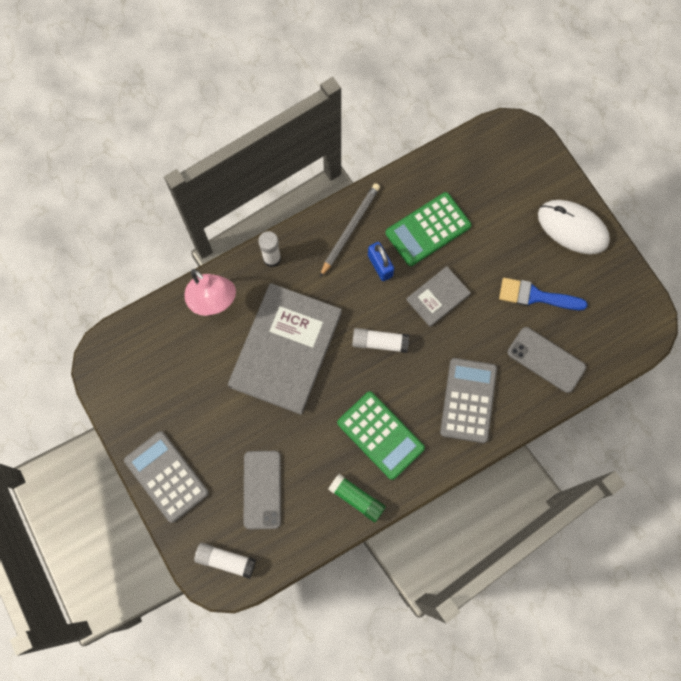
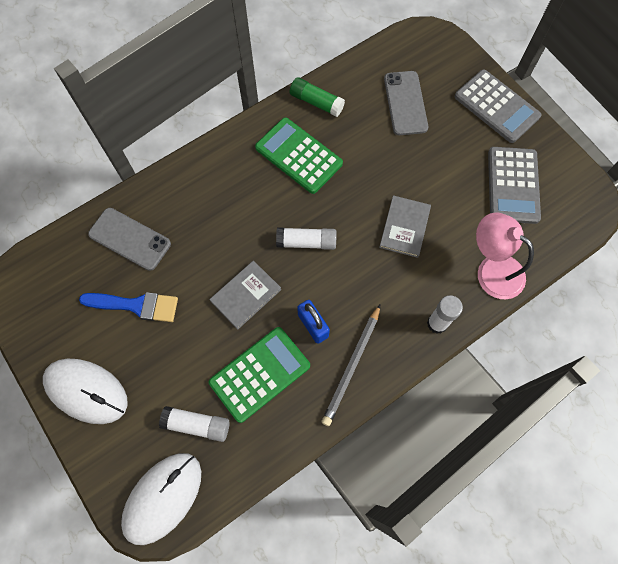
camera: 175 degrees right, 5 degrees down
(226, 560) = (427, 49): white glue stick -> white glue stick (197, 425)
(285, 349) = (404, 227): grey book -> grey book, size x0.48
(468, 400) = (212, 194): grey calculator -> grey calculator (513, 185)
(506, 146) = (163, 497): none -> white mouse

